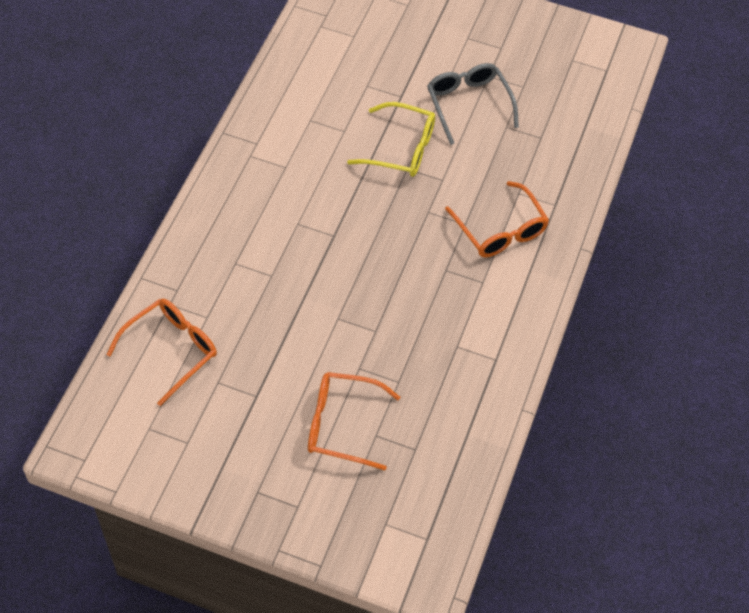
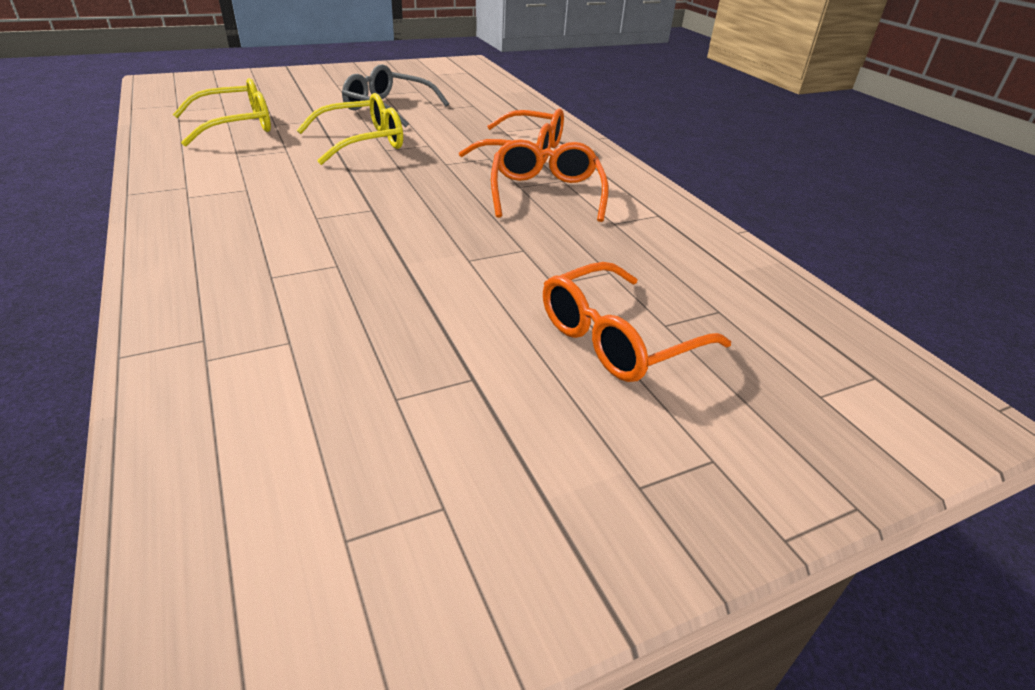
camera: 45 degrees left, 20 degrees down
(171, 350) = (269, 407): orange glasses -> orange glasses (546, 193)
(340, 74) = (236, 126): none -> yellow glasses

